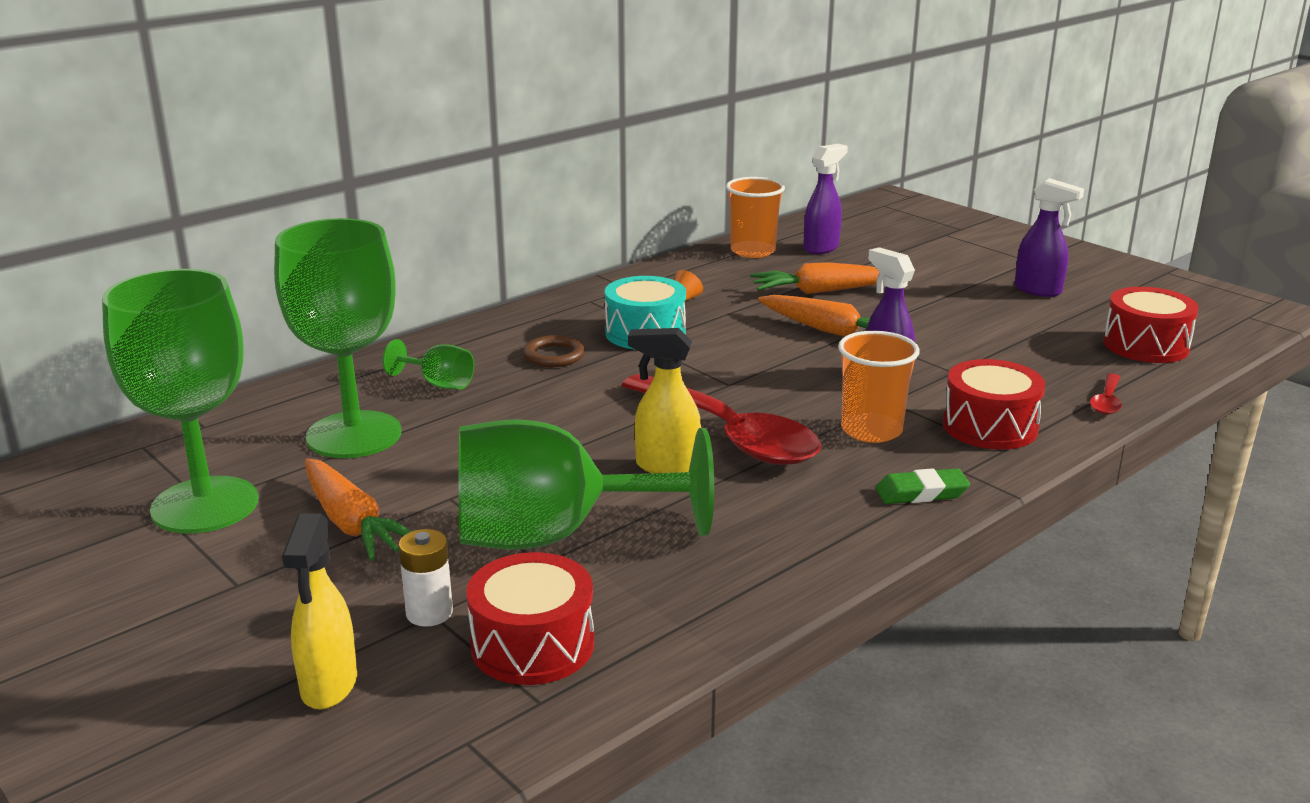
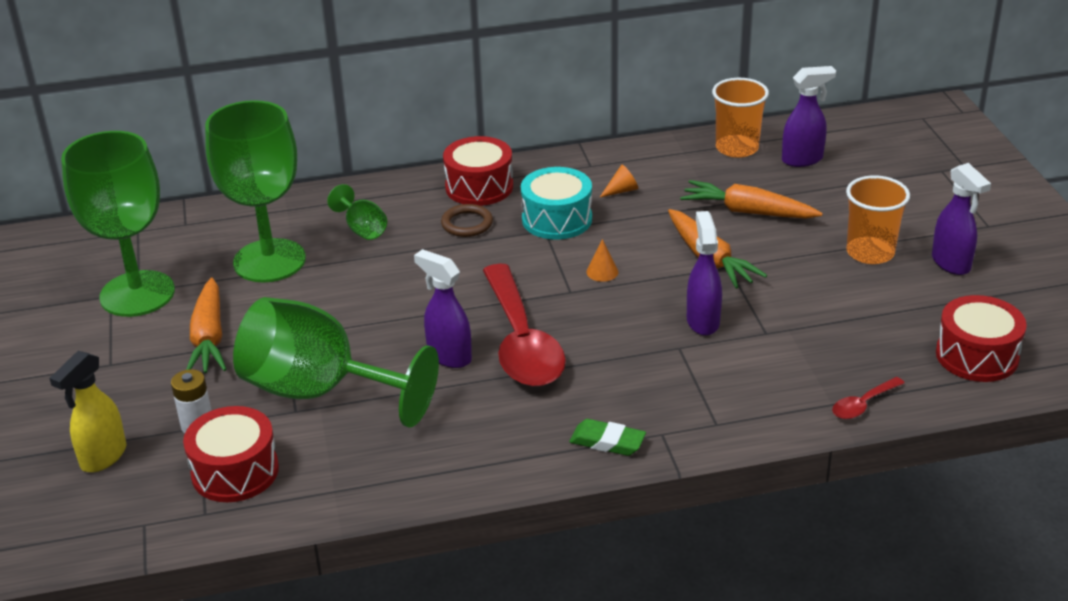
camera: 30 degrees right, 10 degrees up
(666, 466) = (448, 356): yellow spray bottle -> purple spray bottle
(741, 362) = (602, 272): none -> orange cone
(871, 430) = (632, 371): orange cup -> orange cup (870, 252)
(990, 426) = (731, 398): red drum -> red drum (479, 187)

